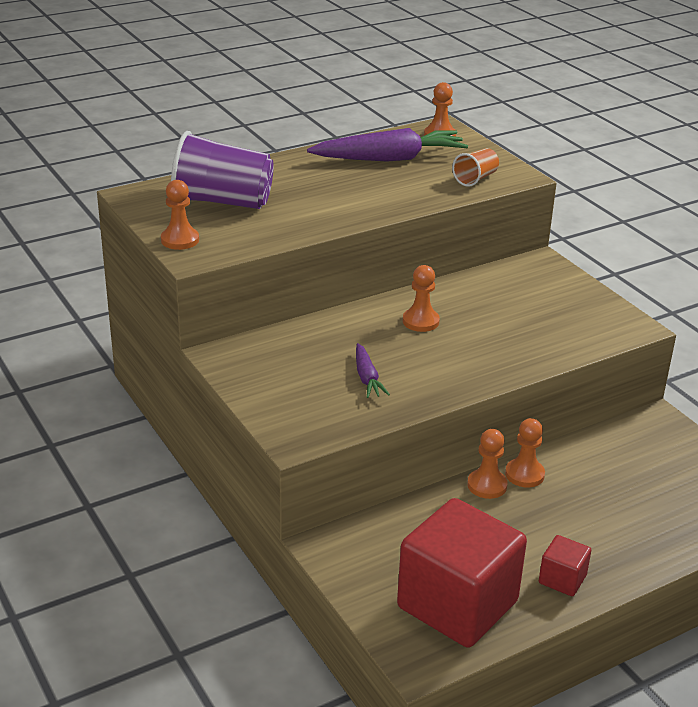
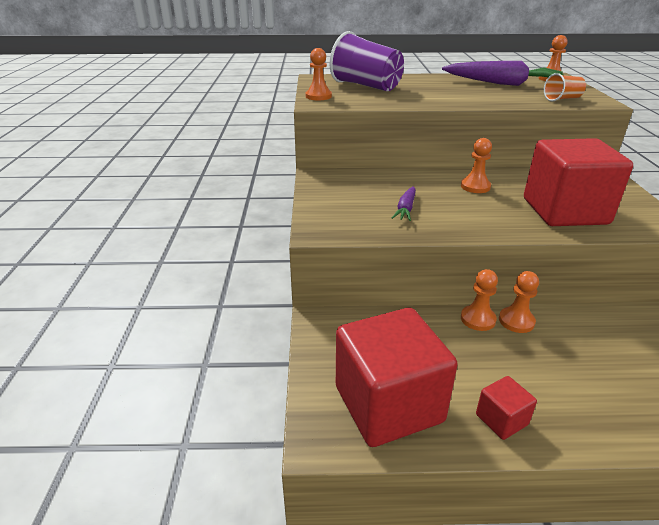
camera: 30 degrees right, 0 degrees up
(531, 333) = (564, 211): none -> red cube

